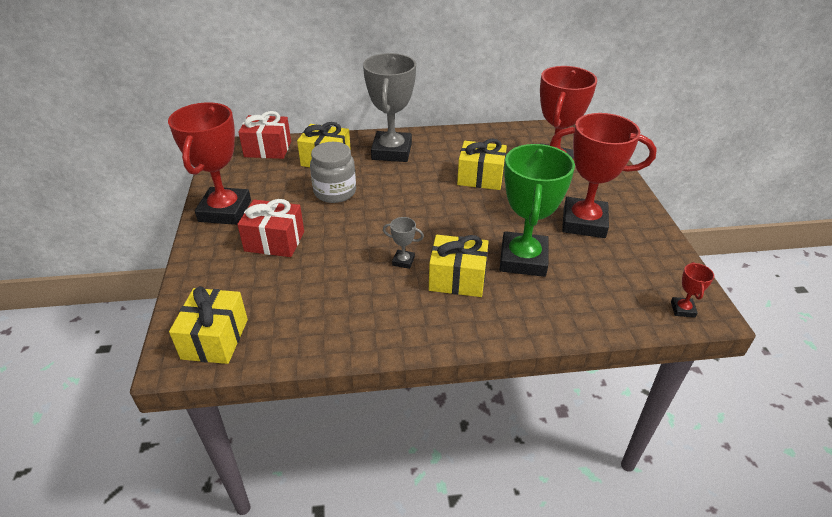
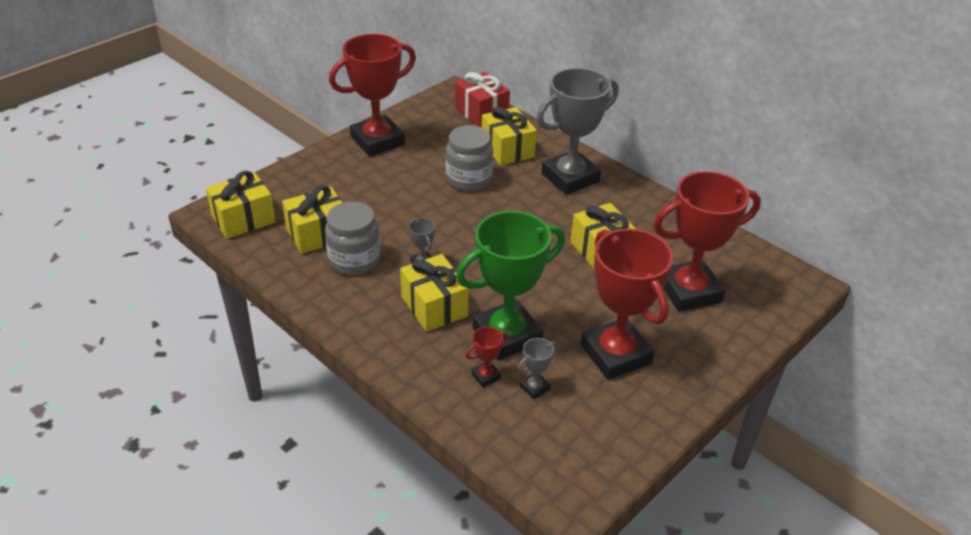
camera: 50 degrees right, 0 degrees up
(274, 241) = (370, 185): red gift -> none
(297, 300) = (318, 234): none -> yellow gift
(355, 295) = (354, 260): none -> grey jar
(586, 273) = (534, 387): none -> grey trophy
(682, 309) = (554, 480): red trophy -> red trophy (486, 376)

